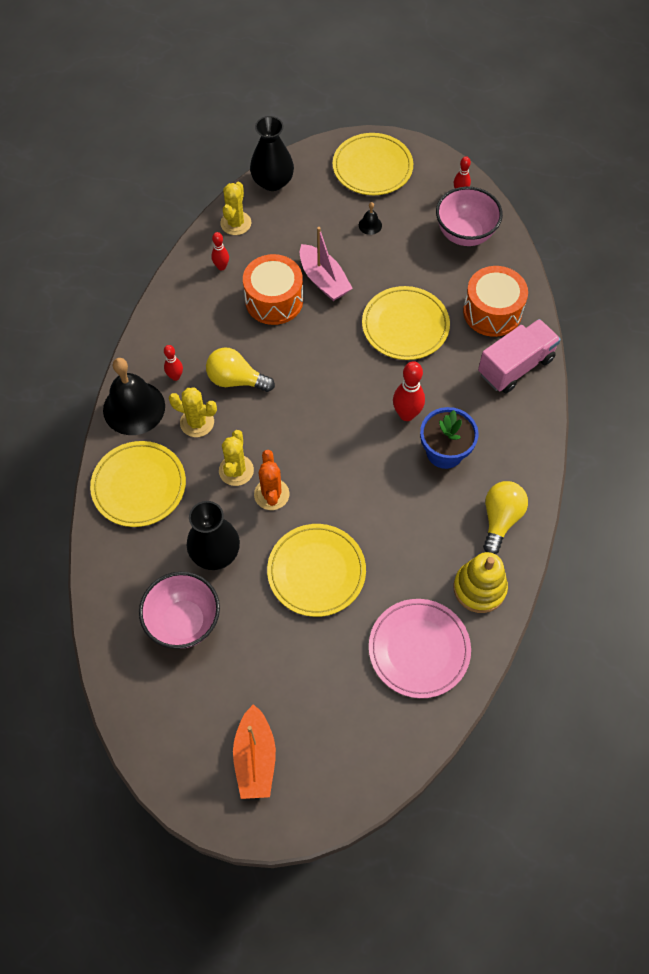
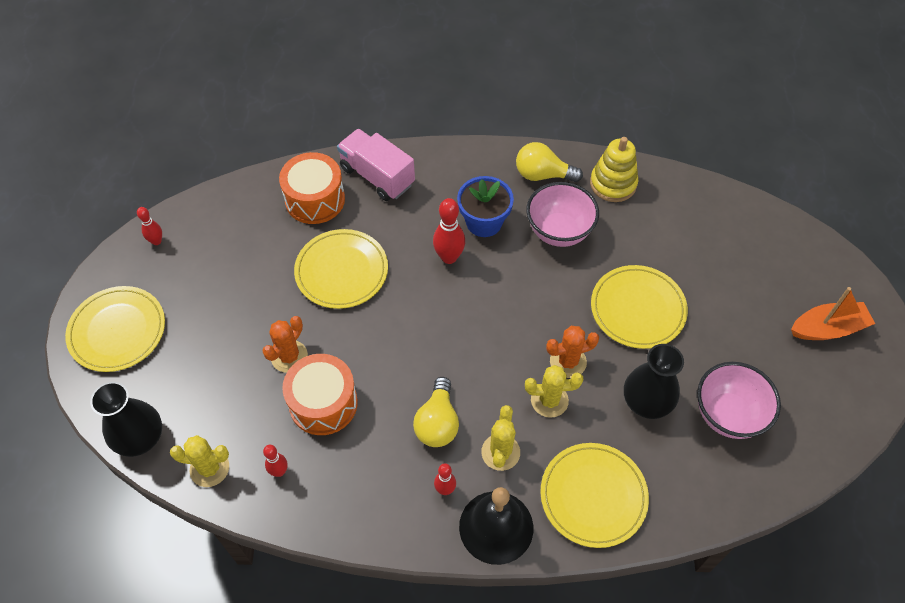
camera: 100 degrees left, 5 degrees down
(323, 280) = (289, 356): pink boat -> orange cactus
(370, 225) = (206, 321): black bell -> none
(419, 649) = (683, 220): pink plate -> none
(465, 234) = (215, 231): pink bowl -> pink bowl (559, 231)

